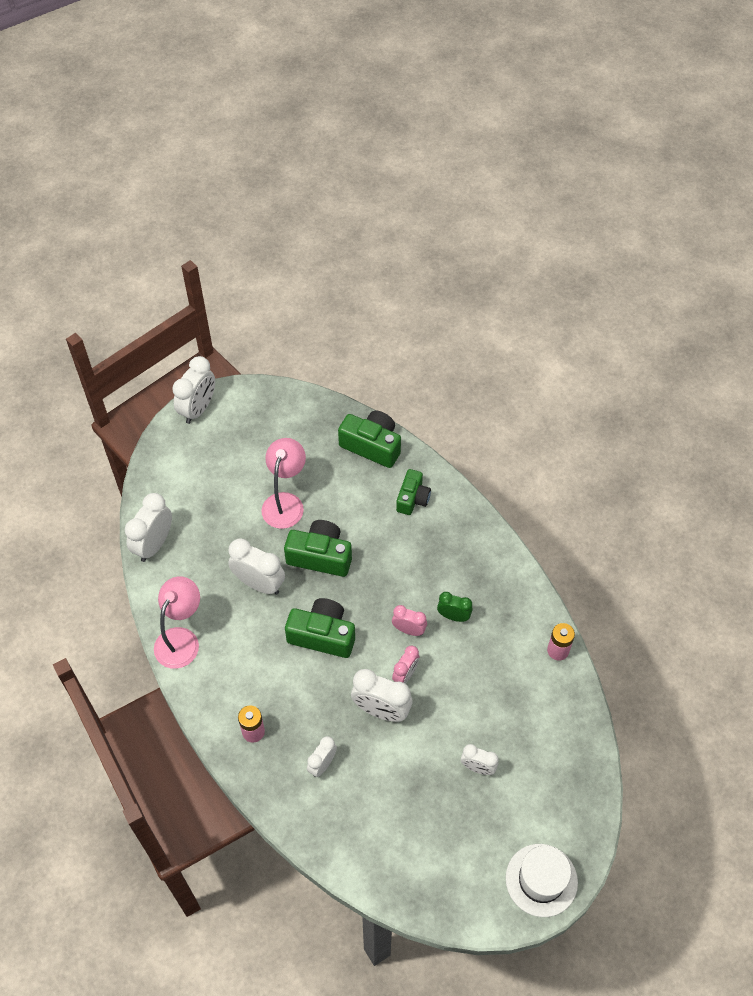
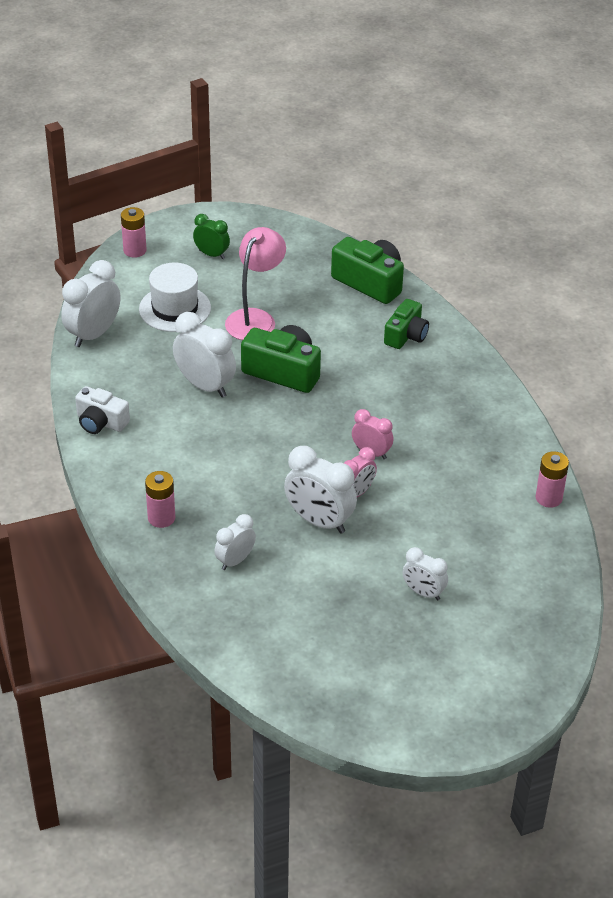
camera: 10 degrees right, 15 degrees down
(168, 445) = (135, 250): none -> pink battery
(181, 639) = (101, 422): pink lamp -> white camera
(198, 409) = (177, 224): white clock -> none
(322, 635) = (267, 442): green camera -> none
(453, 616) = (428, 448): green clock -> green clock (212, 254)
(541, 880) = (476, 712): white hat -> white hat (175, 308)

